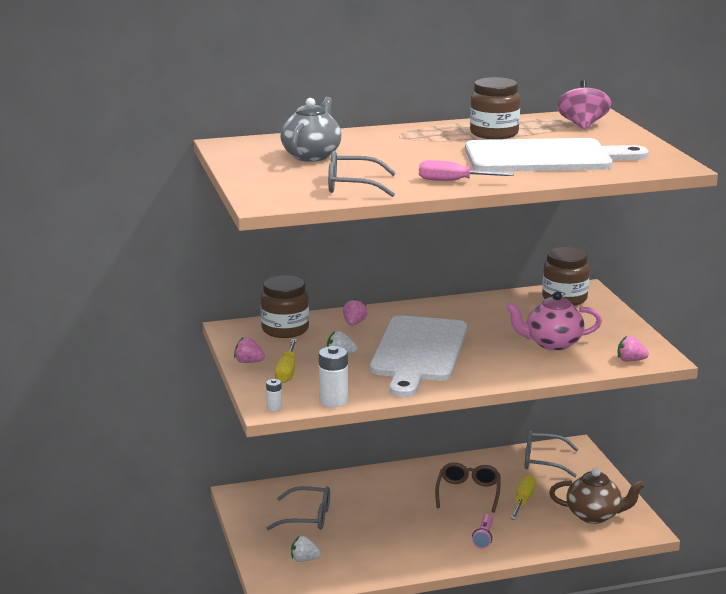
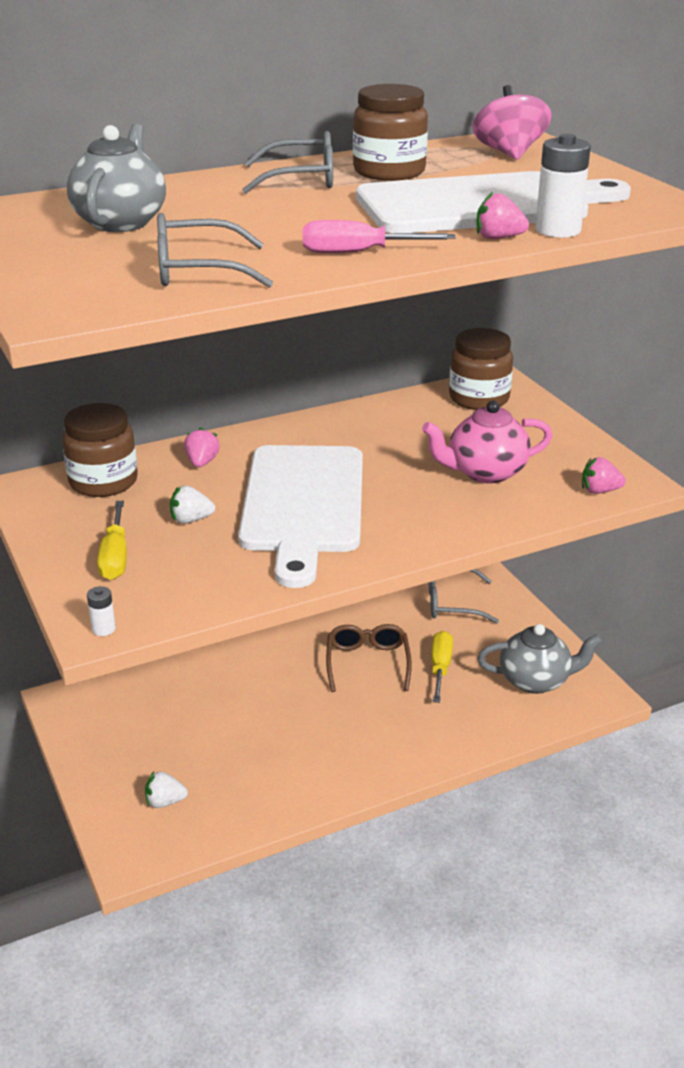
camera: 10 degrees left, 10 degrees up
(249, 362) = (55, 545): pink strawberry -> pink strawberry (498, 238)
(307, 517) = (160, 728): grey glasses -> grey glasses (301, 179)
(333, 401) = (194, 606): white battery -> white battery (558, 230)
(484, 537) = (402, 733): pink flashlight -> none
(594, 515) = (535, 680): brown teapot -> grey teapot

